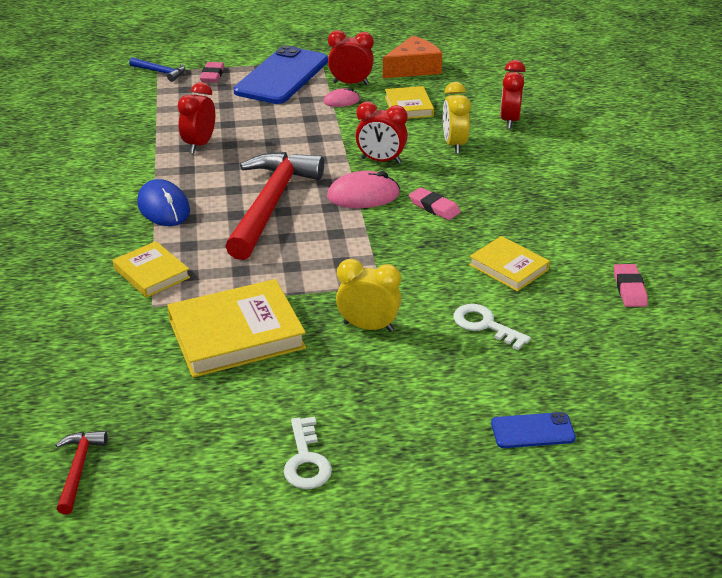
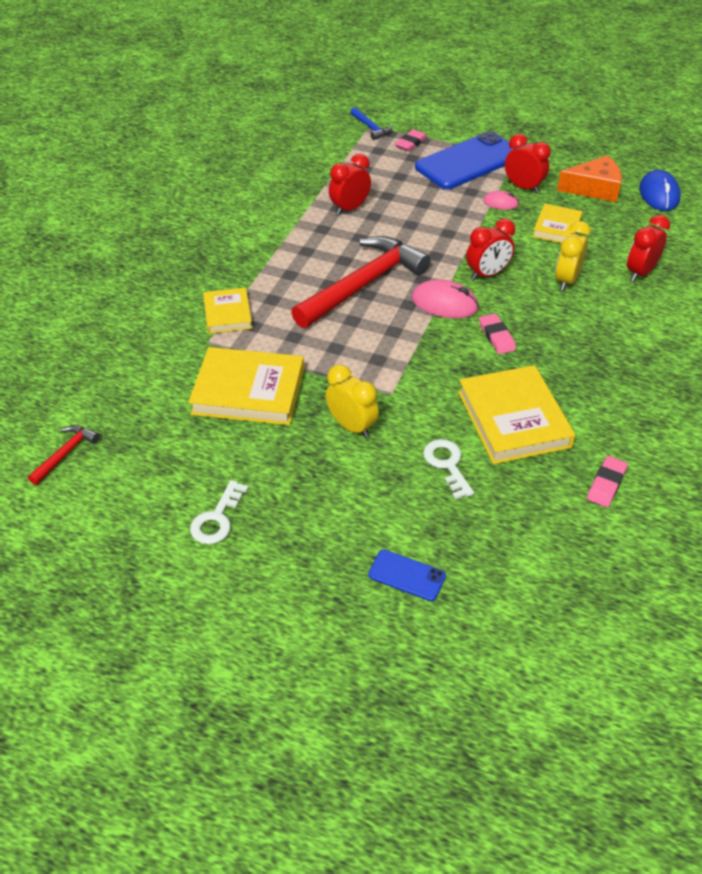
camera: 30 degrees right, 10 degrees up
(163, 207) = (279, 258): blue mouse -> blue mouse (659, 194)
(381, 161) = (487, 274): red clock -> red clock turned 75 degrees counterclockwise
(508, 267) = (513, 419): yellow book -> yellow book, size x1.71

